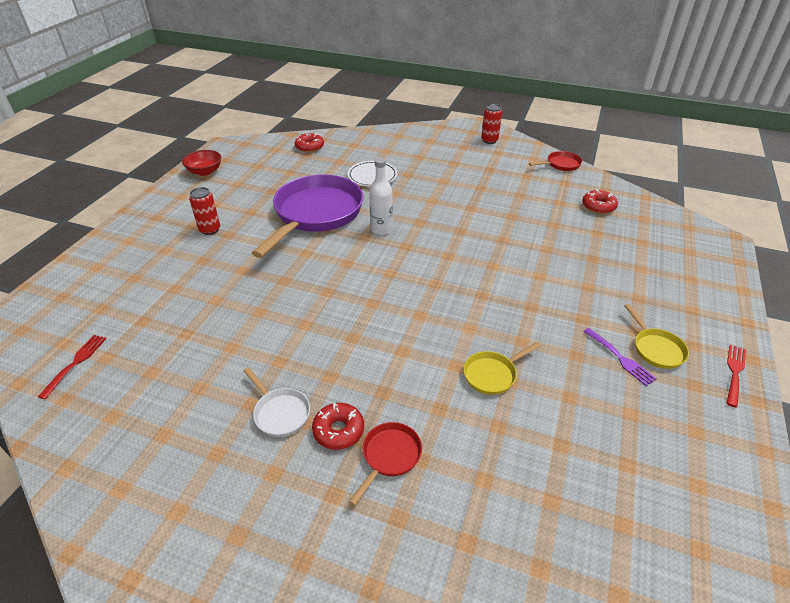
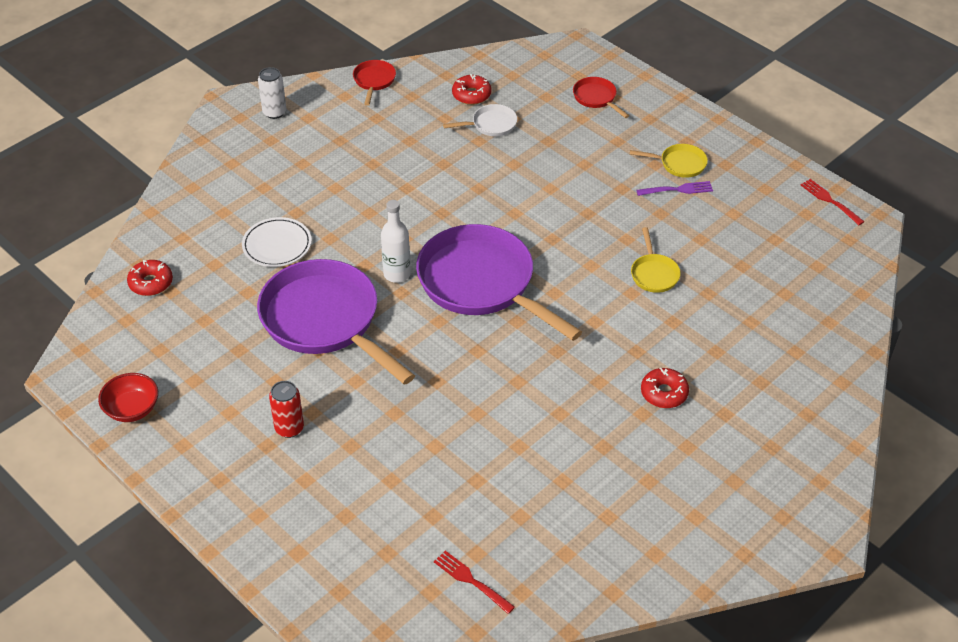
camera: 65 degrees left, 5 degrees up
(280, 412) = (624, 427): white pan -> white pan (491, 125)
(389, 456) = (705, 369): red pan -> red pan (596, 98)
(401, 272) = (482, 284): none -> purple pan
(489, 140) = (274, 112): red can -> white can
(734, 372) = (725, 136): red fork -> red fork (830, 201)

